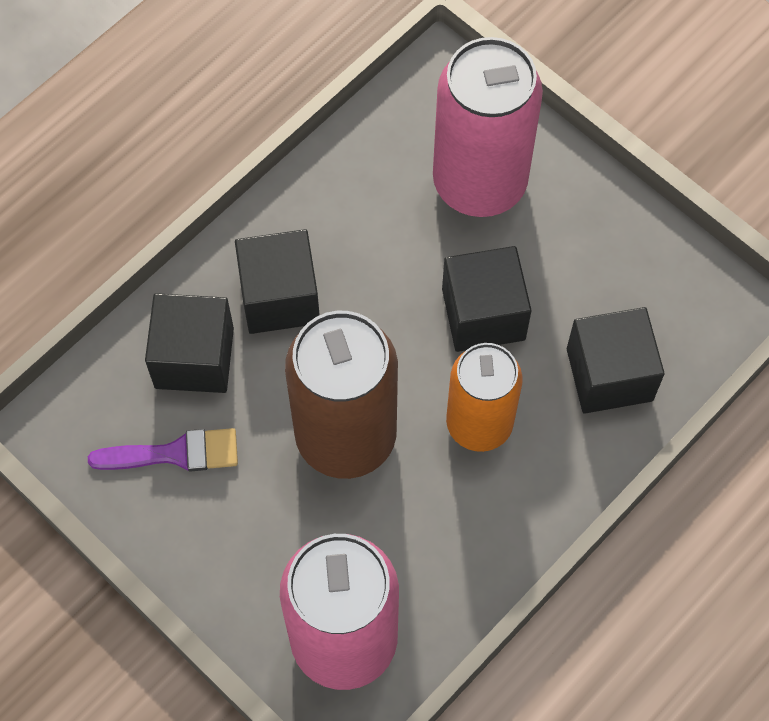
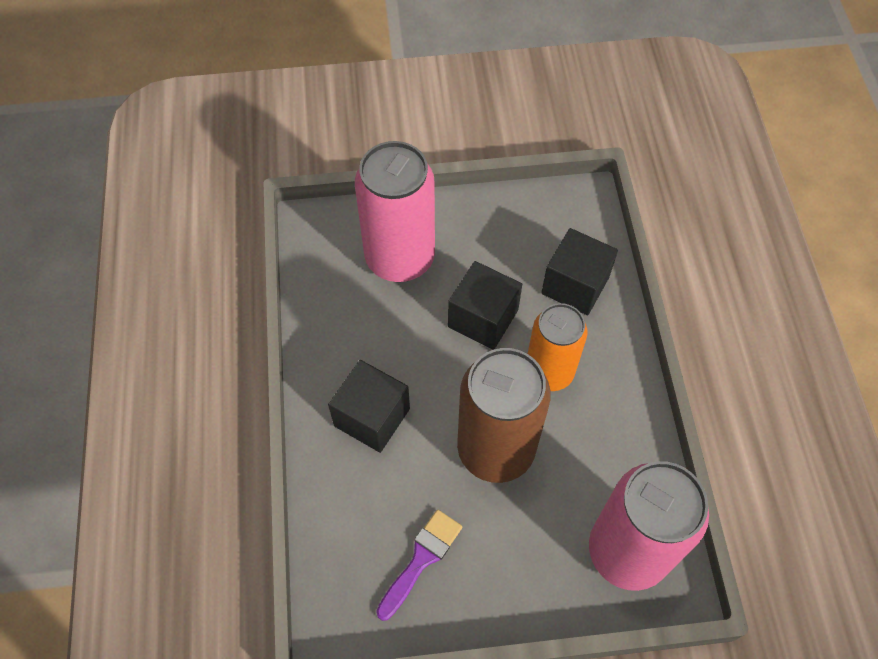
camera: 50 degrees left, 5 degrees down
(194, 358) = (367, 497): black cube -> none

